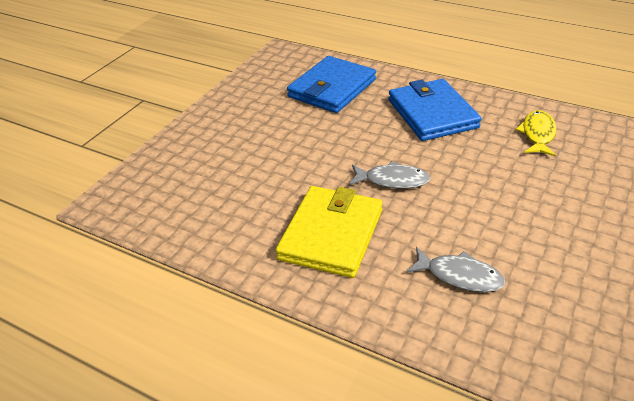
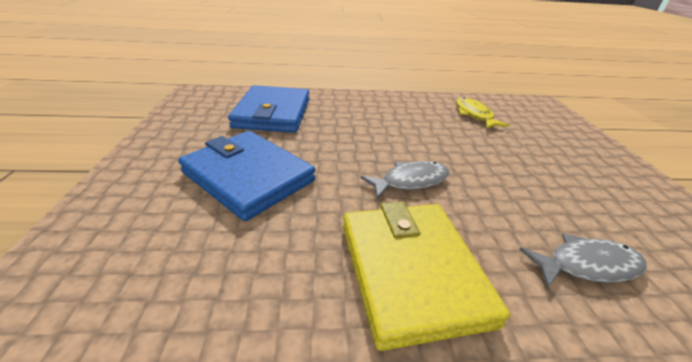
camera: 35 degrees left, 5 degrees down
(432, 114) = (383, 116): blue wallet -> blue wallet (248, 177)

